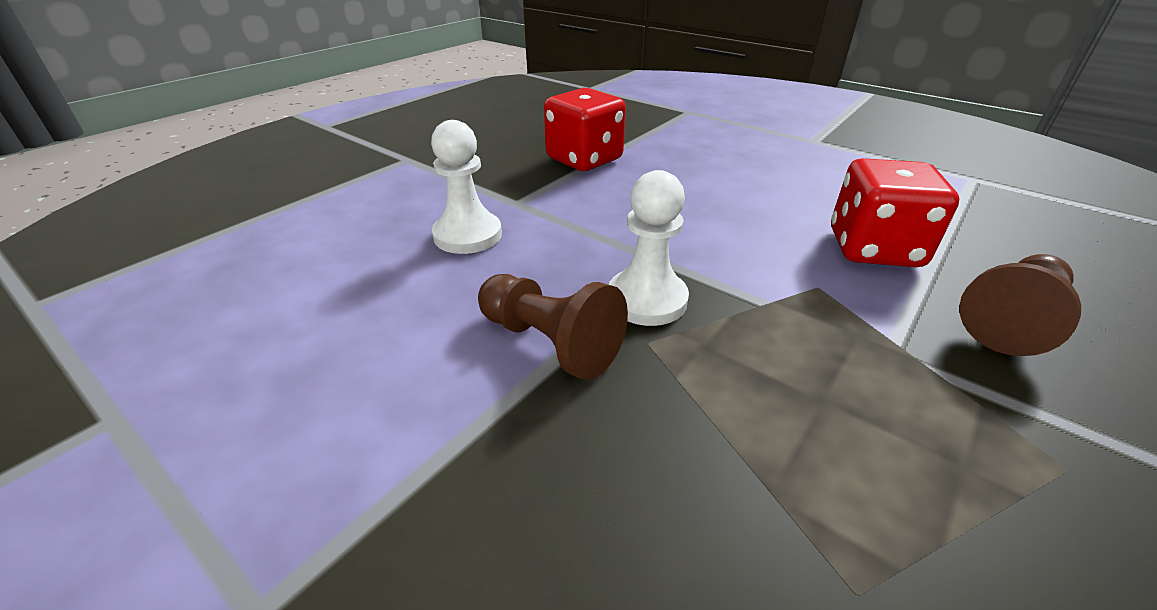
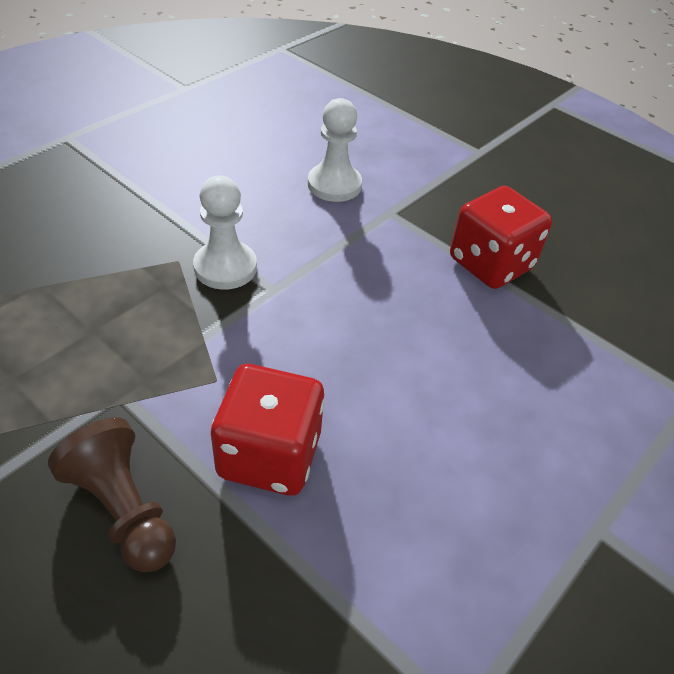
camera: 90 degrees right, 10 degrees up
(550, 342) = (192, 216): brown pawn -> none

